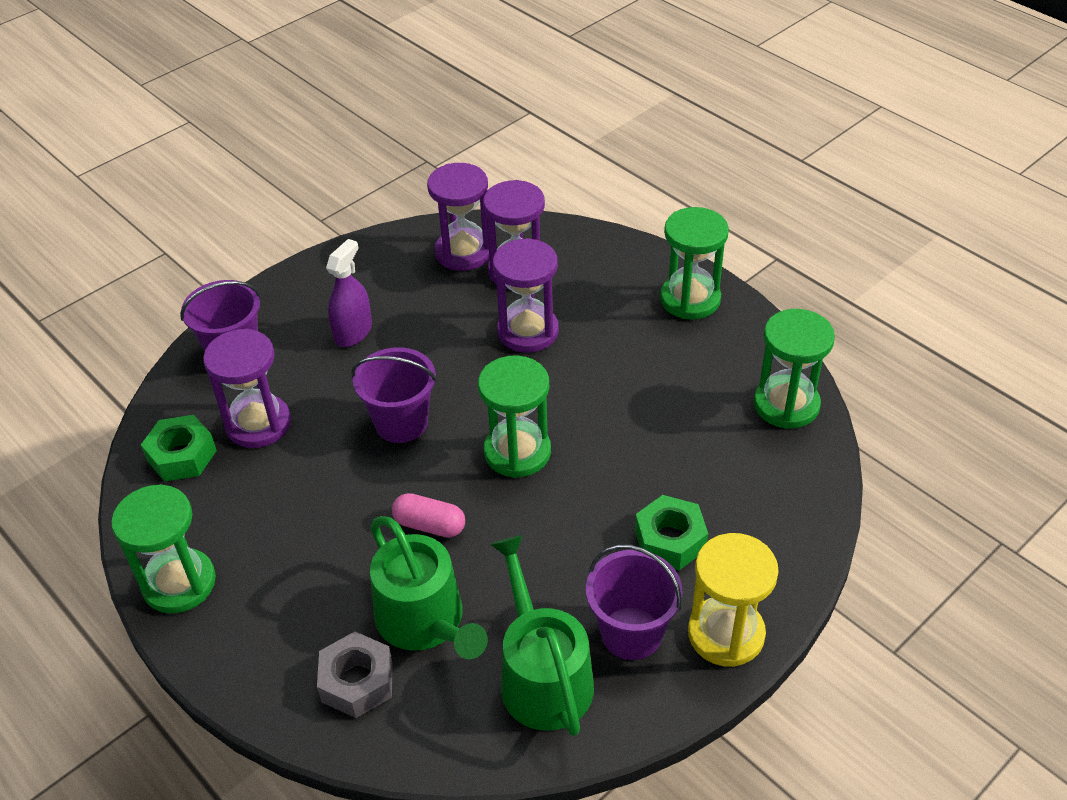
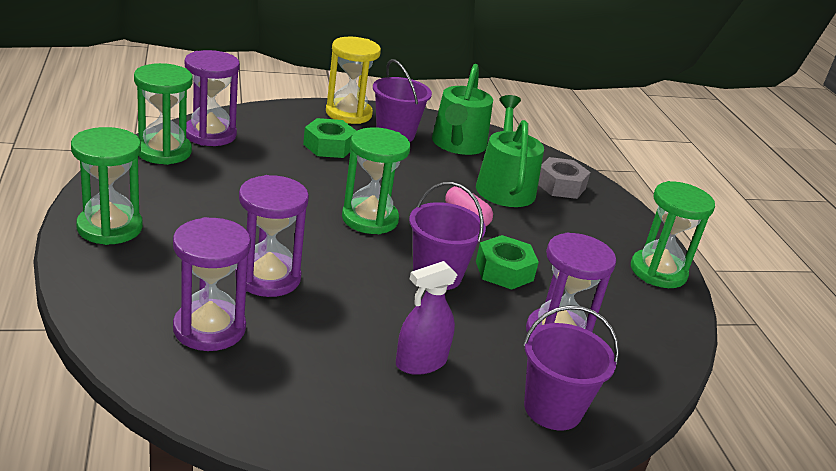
camera: 155 degrees left, 15 degrees down
(182, 456) = (635, 345): green nut -> green nut (504, 271)
(463, 252) = (235, 377): purple hourglass -> purple hourglass (210, 134)

